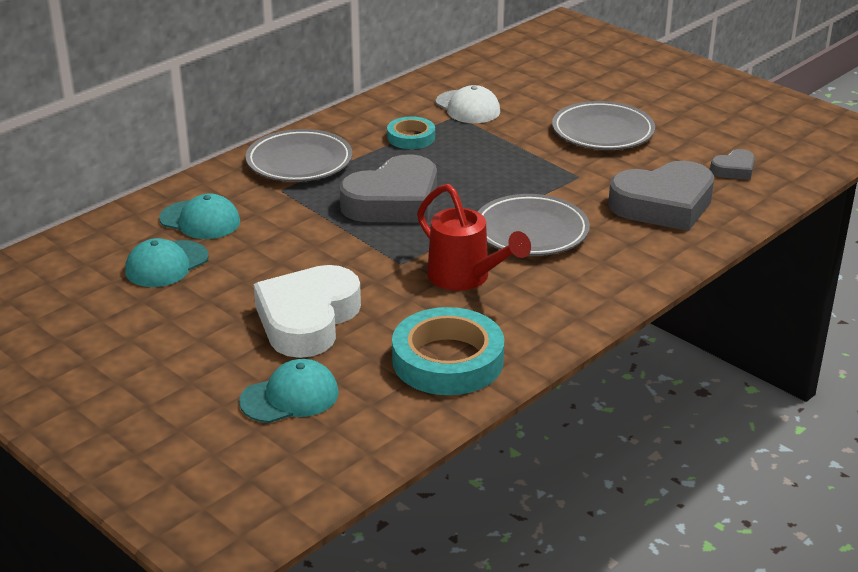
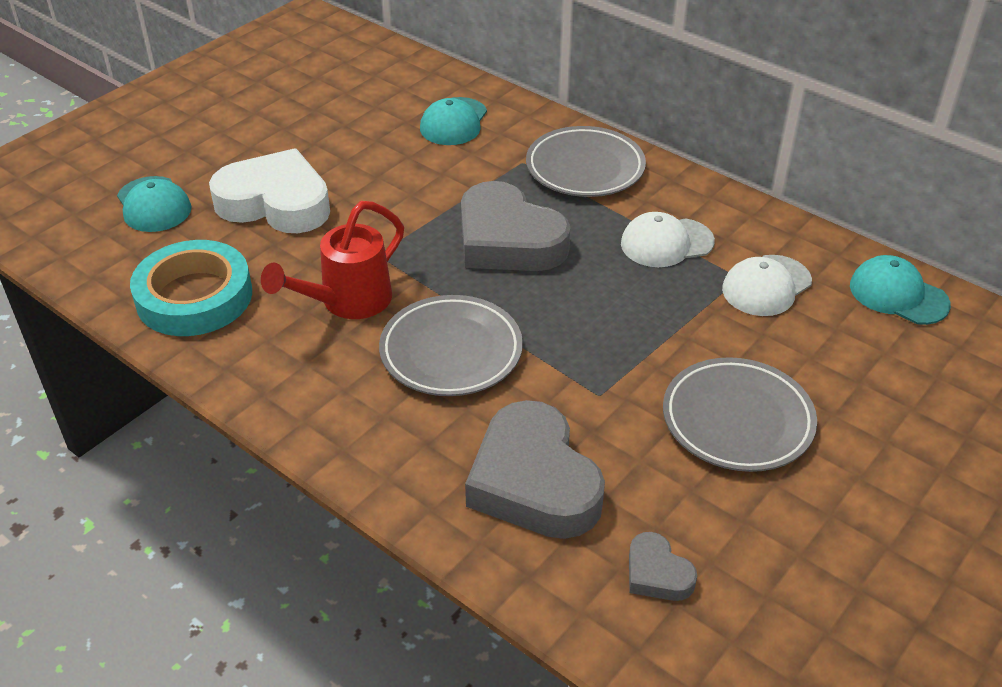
camera: 85 degrees right, 10 degrees up
(166, 264) = (373, 114): turquoise cap -> turquoise cap (898, 295)
(411, 137) = (666, 243): turquoise tape -> white cap

